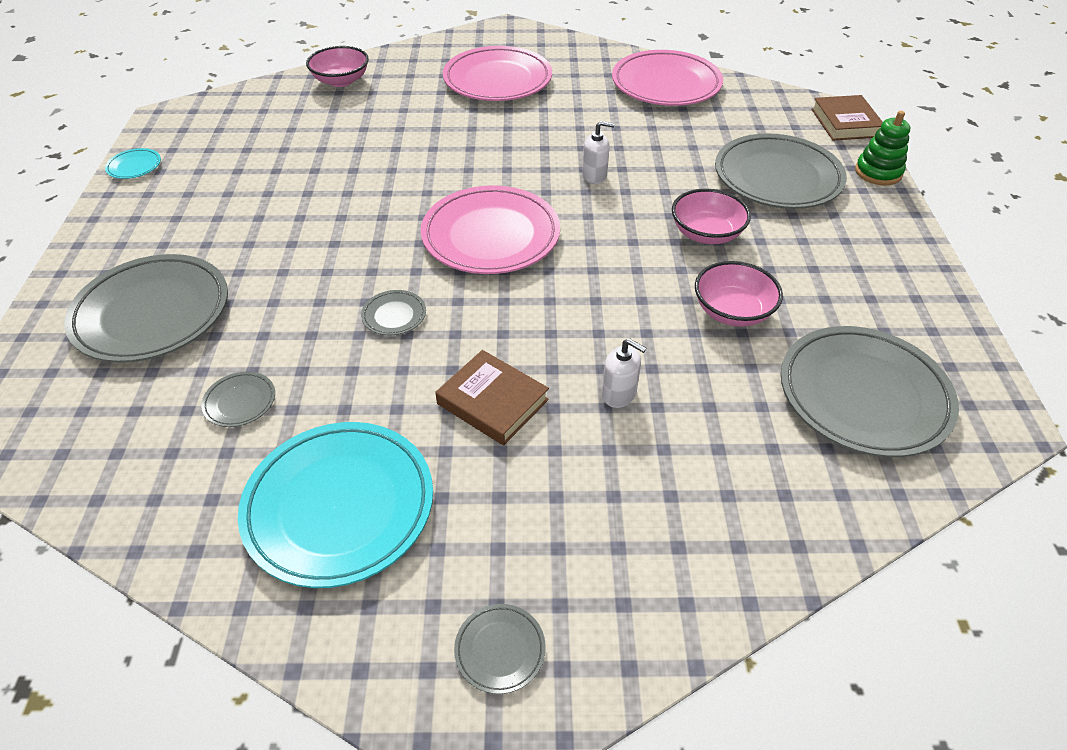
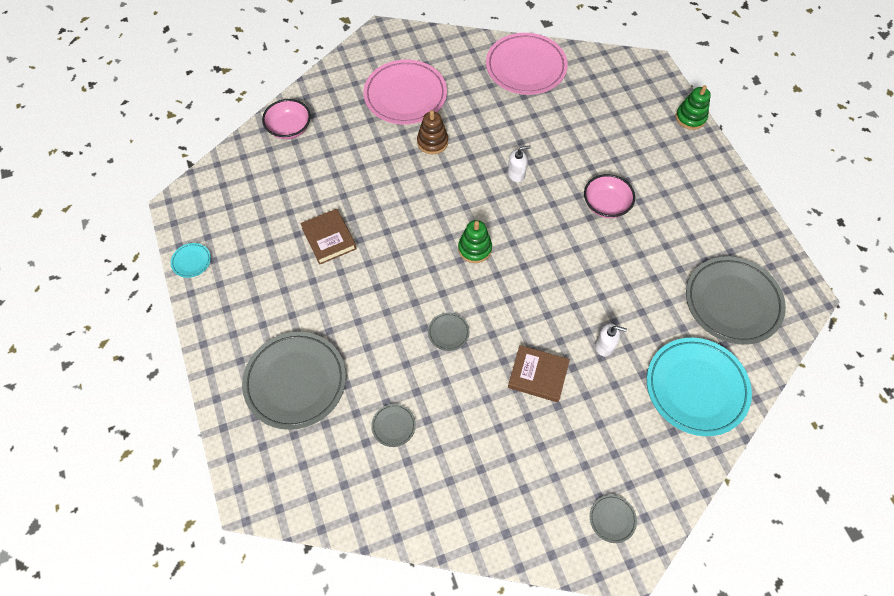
camera: 20 degrees left, 15 degrees up
(339, 506) = (490, 471): turquoise plate -> turquoise plate (696, 388)
(491, 236) = (474, 248): pink plate -> green stacking toy
(503, 125) = (432, 142): none -> brown stacking toy
(732, 311) = (643, 264): pink bowl -> none
(777, 178) = (631, 141): grey plate -> none
(845, 123) = (656, 75): brown book -> brown book (329, 238)

